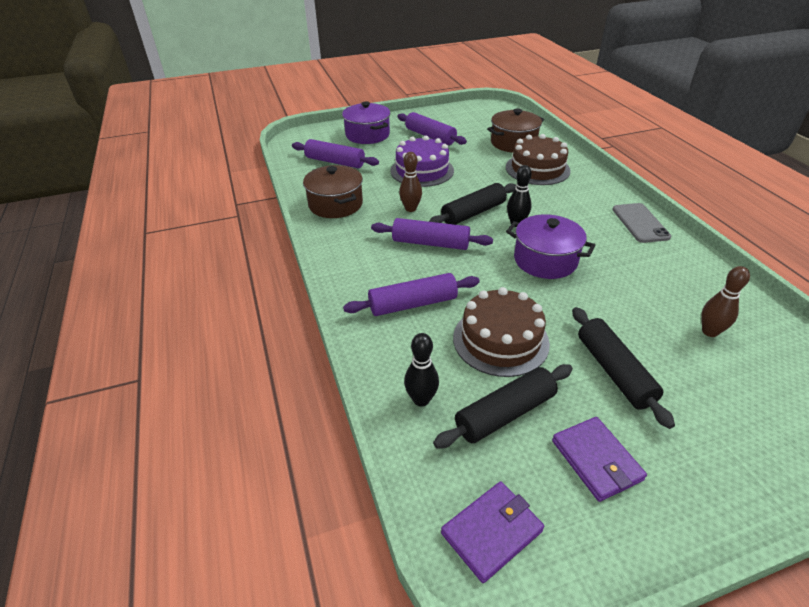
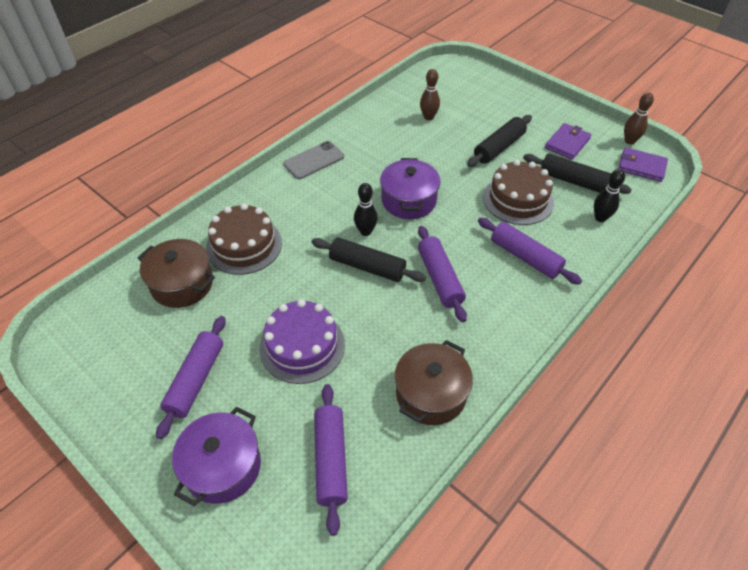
camera: 120 degrees left, 10 degrees up
(410, 209) = (392, 319): brown bowling pin -> brown bowling pin (629, 141)

